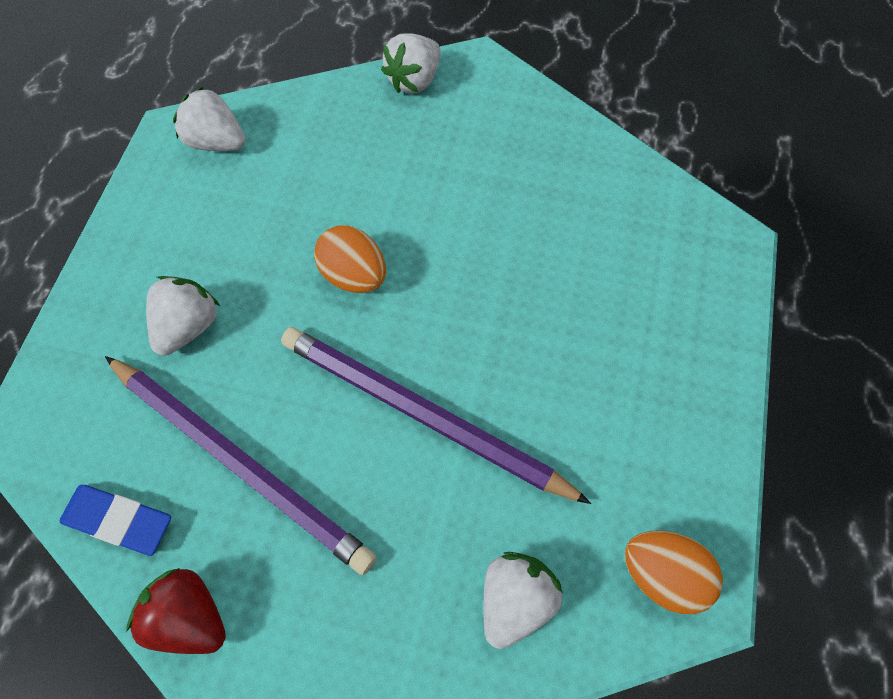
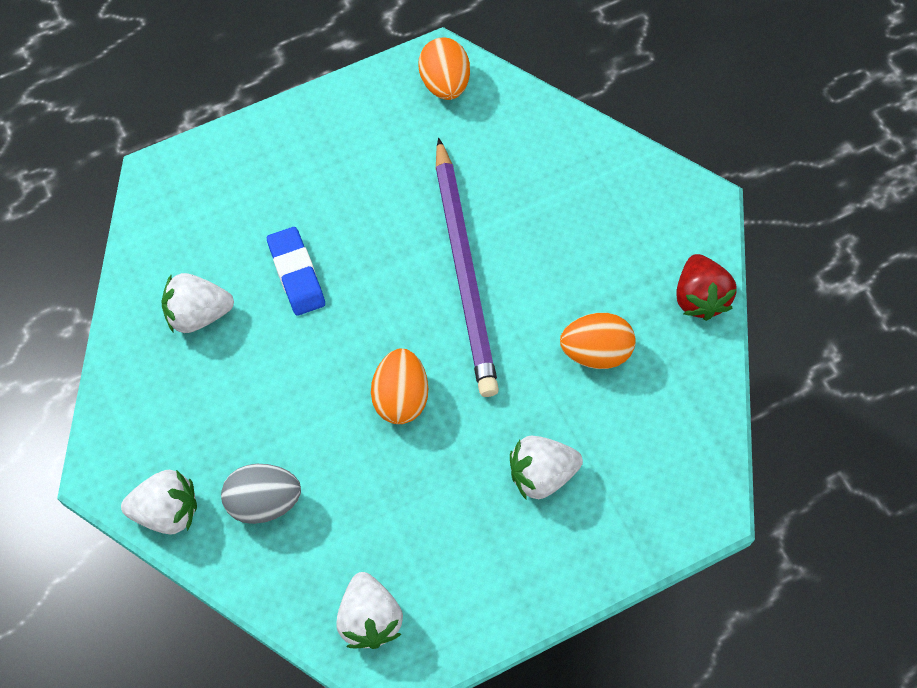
camera: 130 degrees left, 0 degrees up
(119, 521) = (695, 388): blue eraser -> blue eraser (296, 274)
(239, 462) = (595, 352): purple pencil -> orange egg
(363, 136) = (264, 502): none -> grey egg
(515, 600) = (528, 144): white strawberry -> white strawberry (198, 314)

